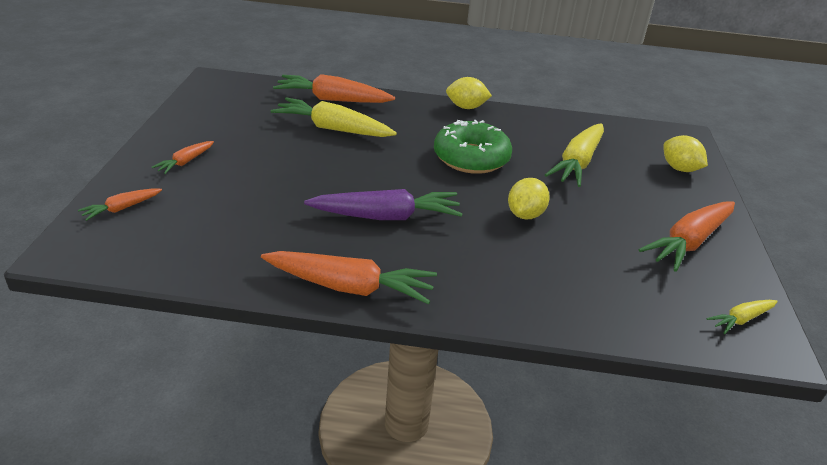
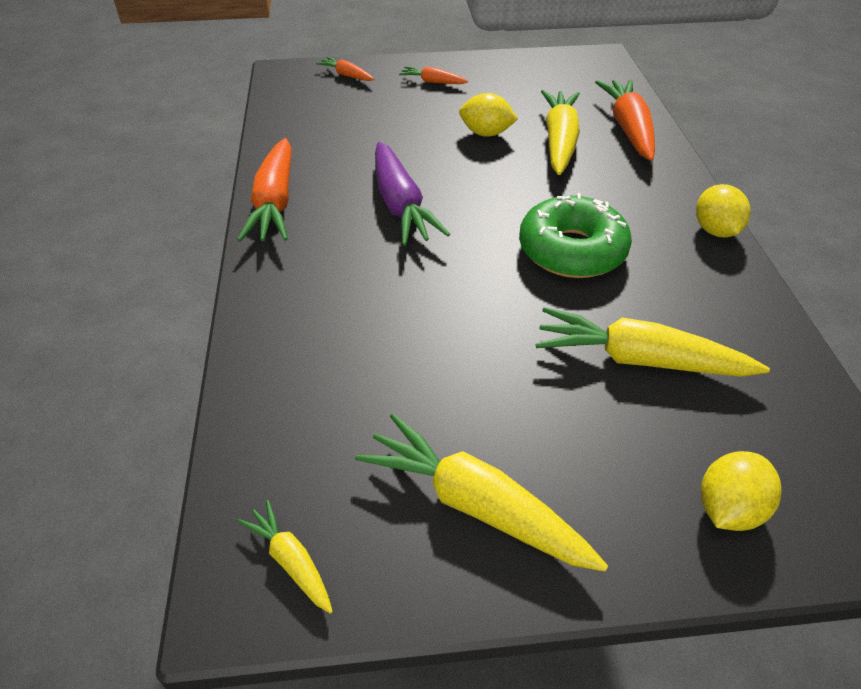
camera: 80 degrees right, 10 degrees up
(525, 214) = (460, 311): yellow lemon -> yellow lemon (486, 133)
(689, 242) = (475, 505): orange carrot -> yellow carrot

